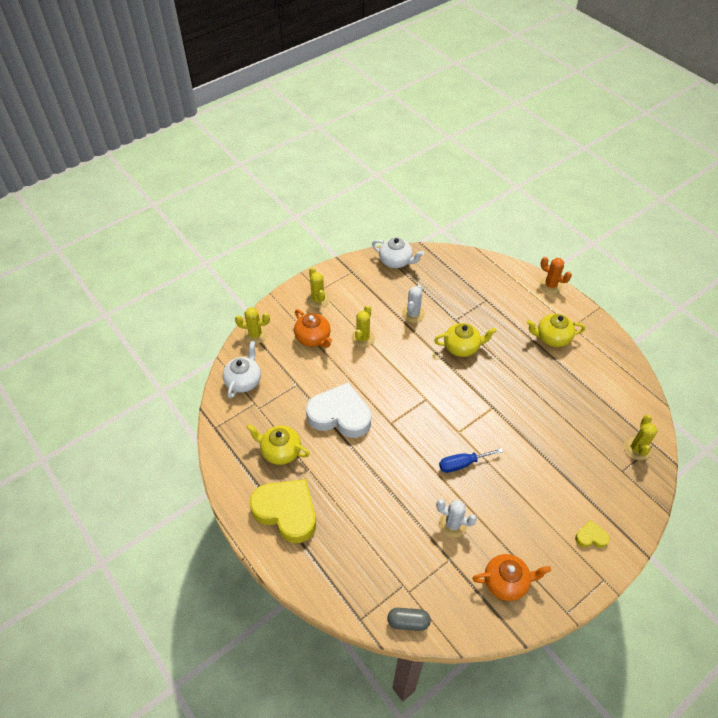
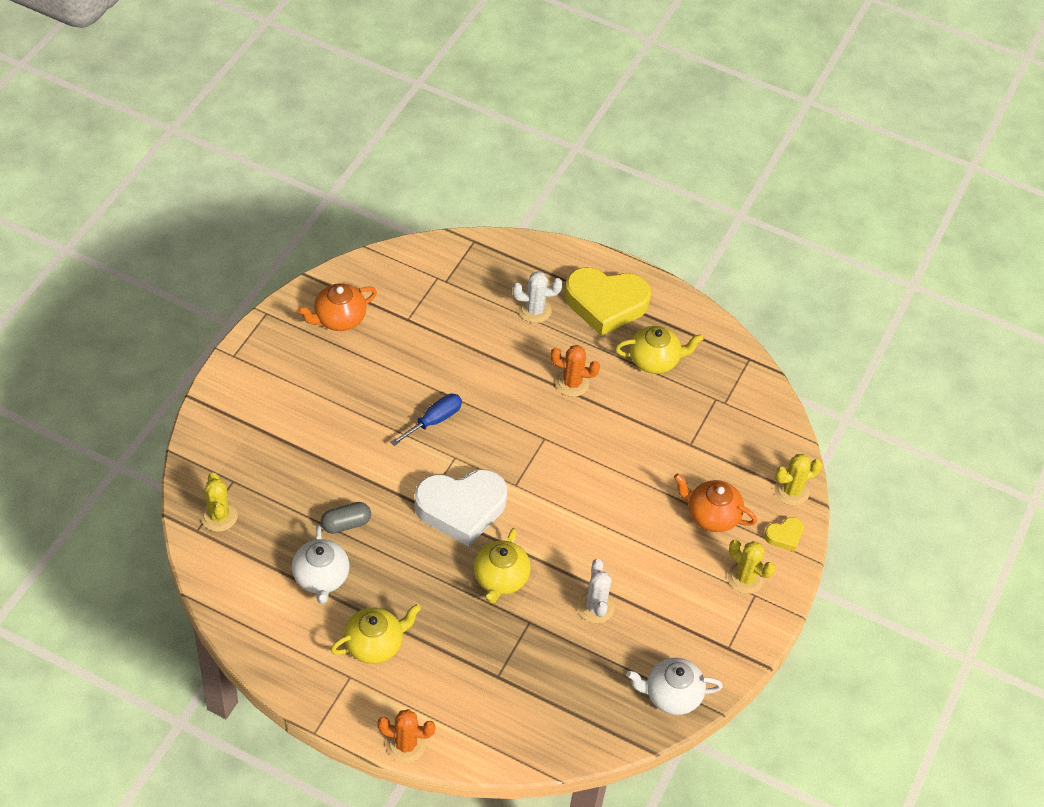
camera: 150 degrees right, 0 degrees up
(243, 381) = (758, 424): white teapot -> white teapot (321, 578)
(340, 415) = (612, 425): white heart -> white heart (461, 509)
(350, 456) = (572, 383): none -> orange cactus
(363, 338) = (645, 541): yellow cactus -> none
(408, 622) = (426, 254): grey capsule -> grey capsule (346, 524)
(453, 524) = (418, 353): white cactus -> white cactus (534, 310)
(462, 347) = (500, 579): yellow teapot -> yellow teapot turned 45 degrees counterclockwise
(591, 537) = (257, 392): yellow heart -> yellow heart (784, 536)

